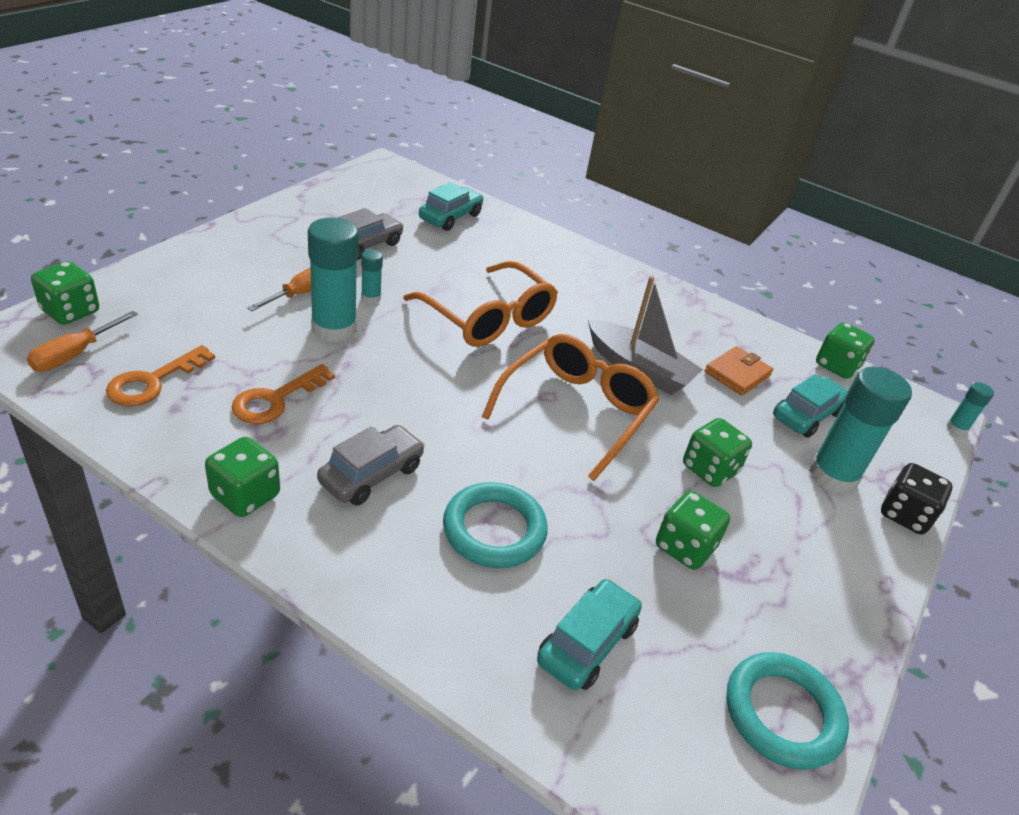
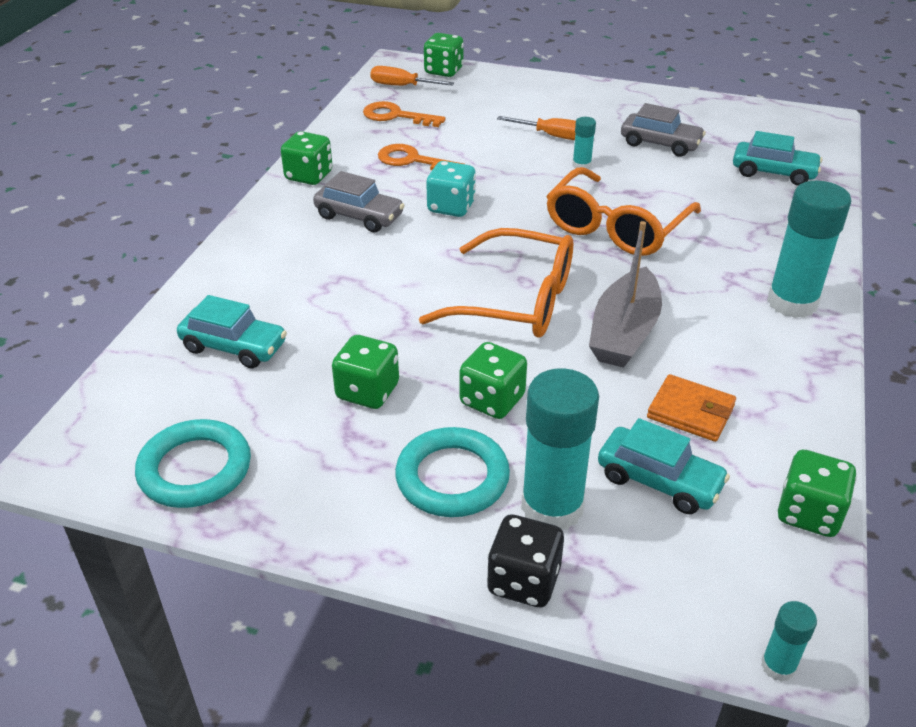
camera: 80 degrees right, 0 degrees up
(334, 329) = (520, 160): turquoise glue stick -> turquoise glue stick (792, 303)
(395, 401) = (451, 207): none -> turquoise dice
(494, 529) = (332, 282): turquoise ring -> turquoise ring (452, 477)

